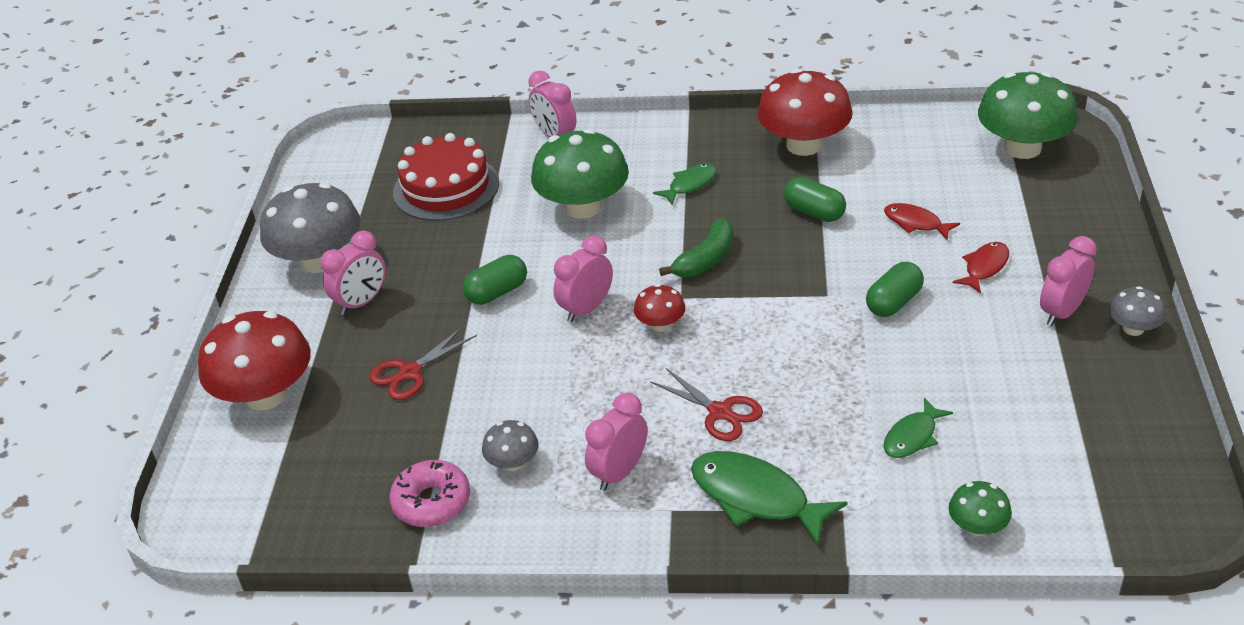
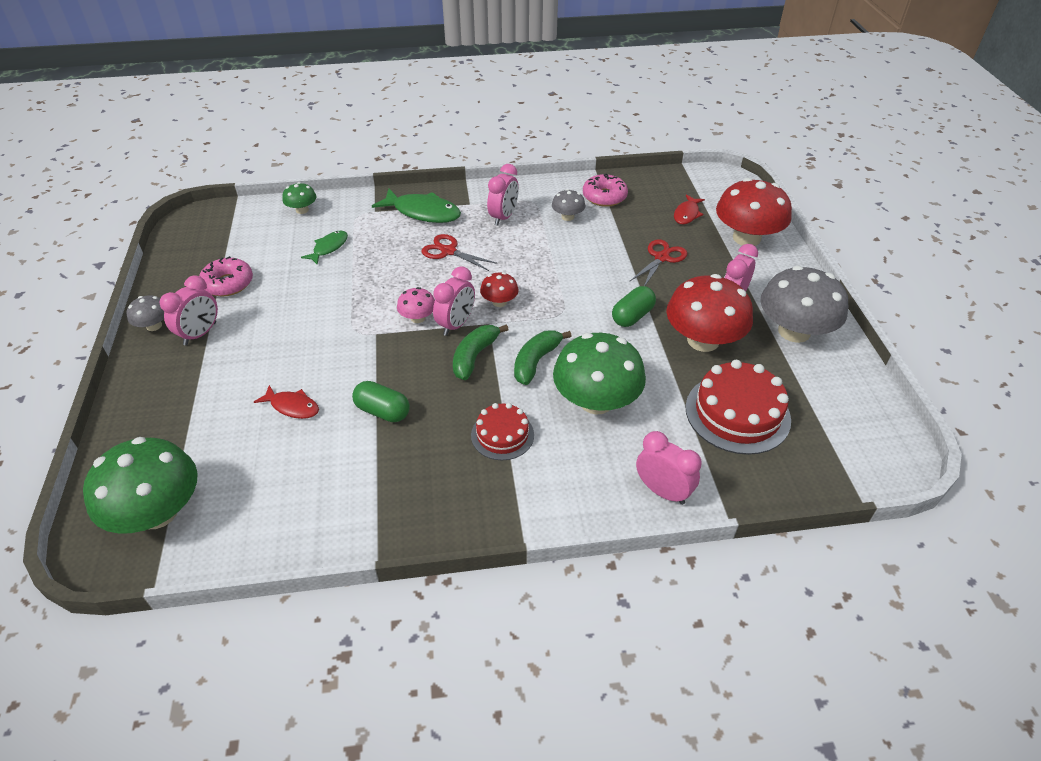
camera: 165 degrees right, 5 degrees up
(586, 309) = (558, 309): pink clock -> pink clock (456, 324)
(634, 249) = (536, 361): none -> green banana
(690, 185) = (502, 435): green fish -> red cake
(772, 311) = (418, 318): none -> pink mushroom
(804, 145) = (390, 499): red mushroom -> red mushroom (703, 340)
(893, 302) = (325, 332): green capsule -> none
(984, 267) = (245, 367): red fish -> red fish (687, 214)
(1055, 385) = (228, 283): none -> pink donut

